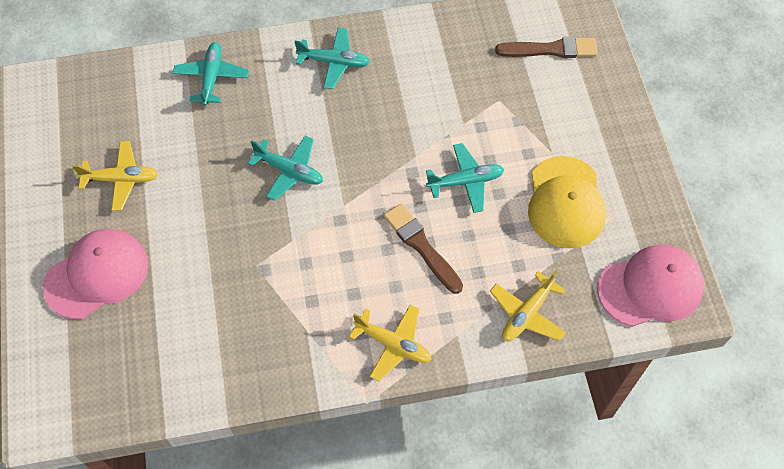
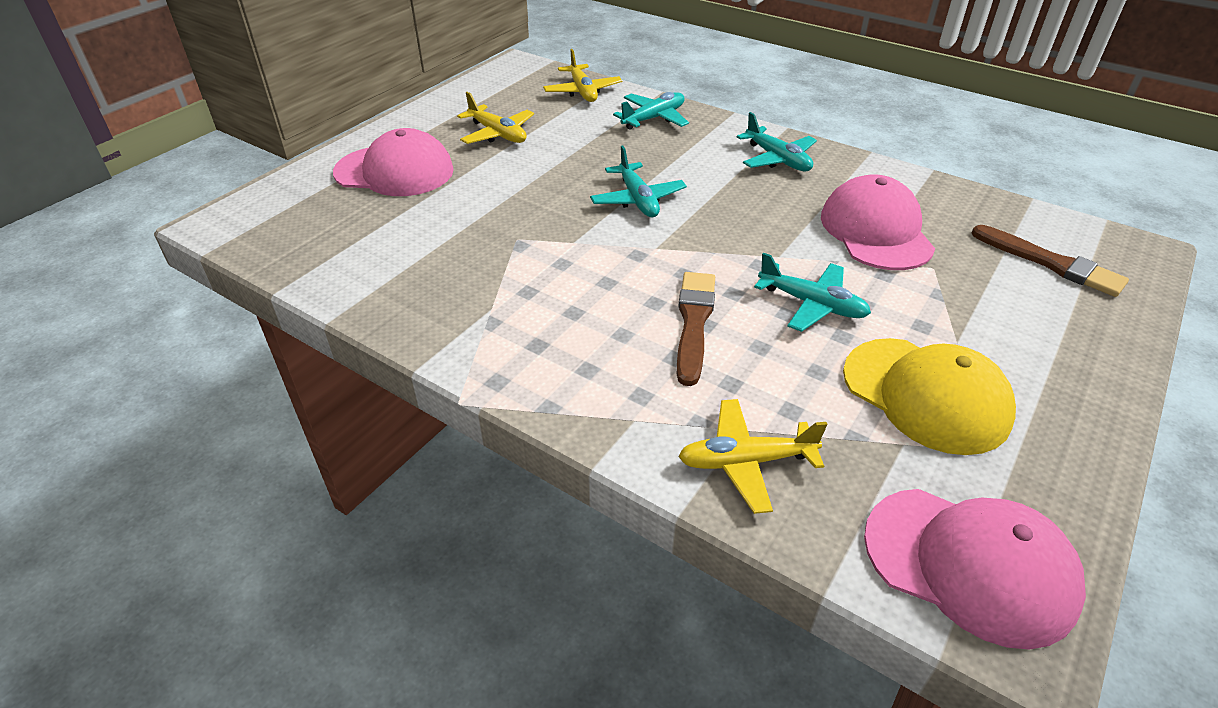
camera: 45 degrees right, 20 degrees down
(393, 344) = (554, 377): yellow plane -> yellow plane (582, 91)
(447, 91) = (876, 231): none -> pink cap
(565, 202) = (926, 395): yellow cap -> yellow cap turned 90 degrees counterclockwise

